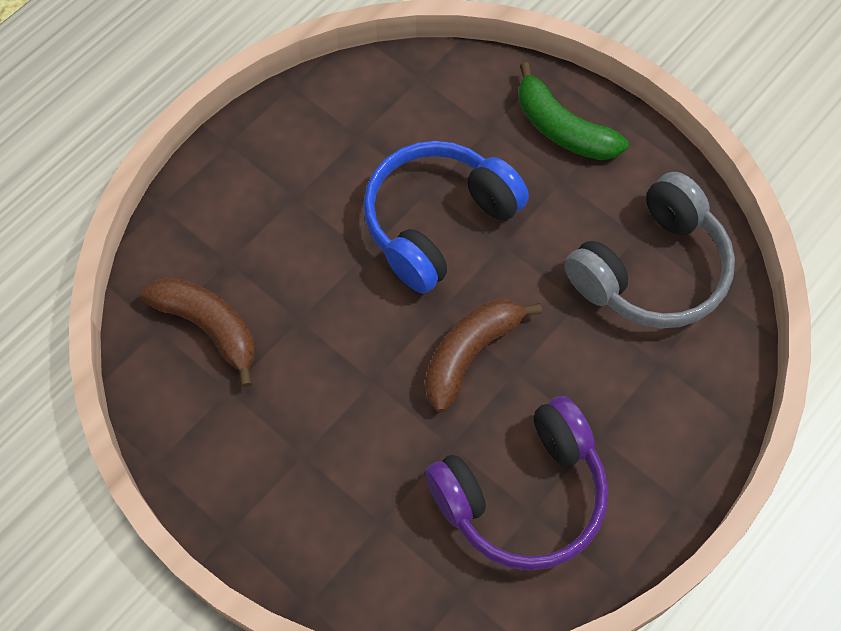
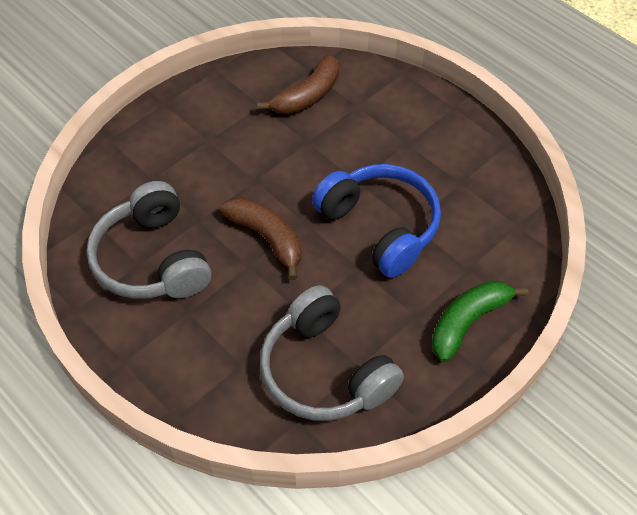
camera: 95 degrees right, 10 degrees down
(522, 495) = (152, 259): purple headphones -> grey headphones

